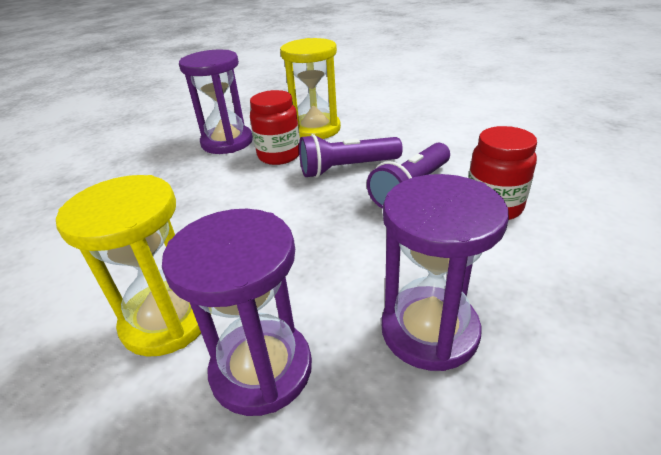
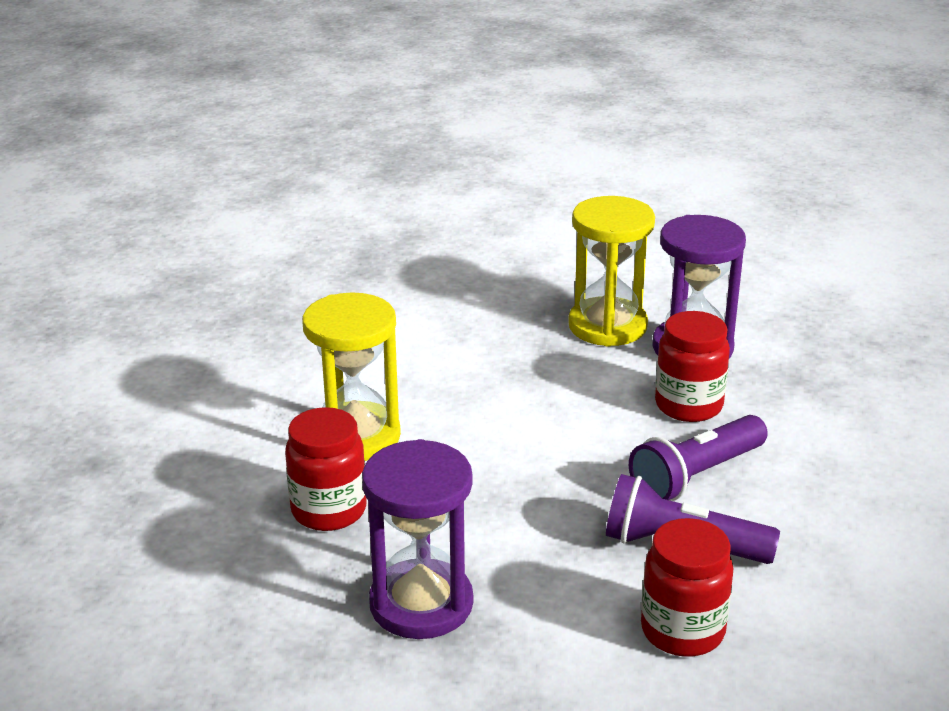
camera: 65 degrees right, 5 degrees down
(261, 369) = (329, 510): purple hourglass -> red jar
(315, 129) = (793, 414): yellow hourglass -> yellow hourglass (607, 326)
(347, 168) = (696, 475): purple flashlight -> purple flashlight turned 90 degrees counterclockwise

